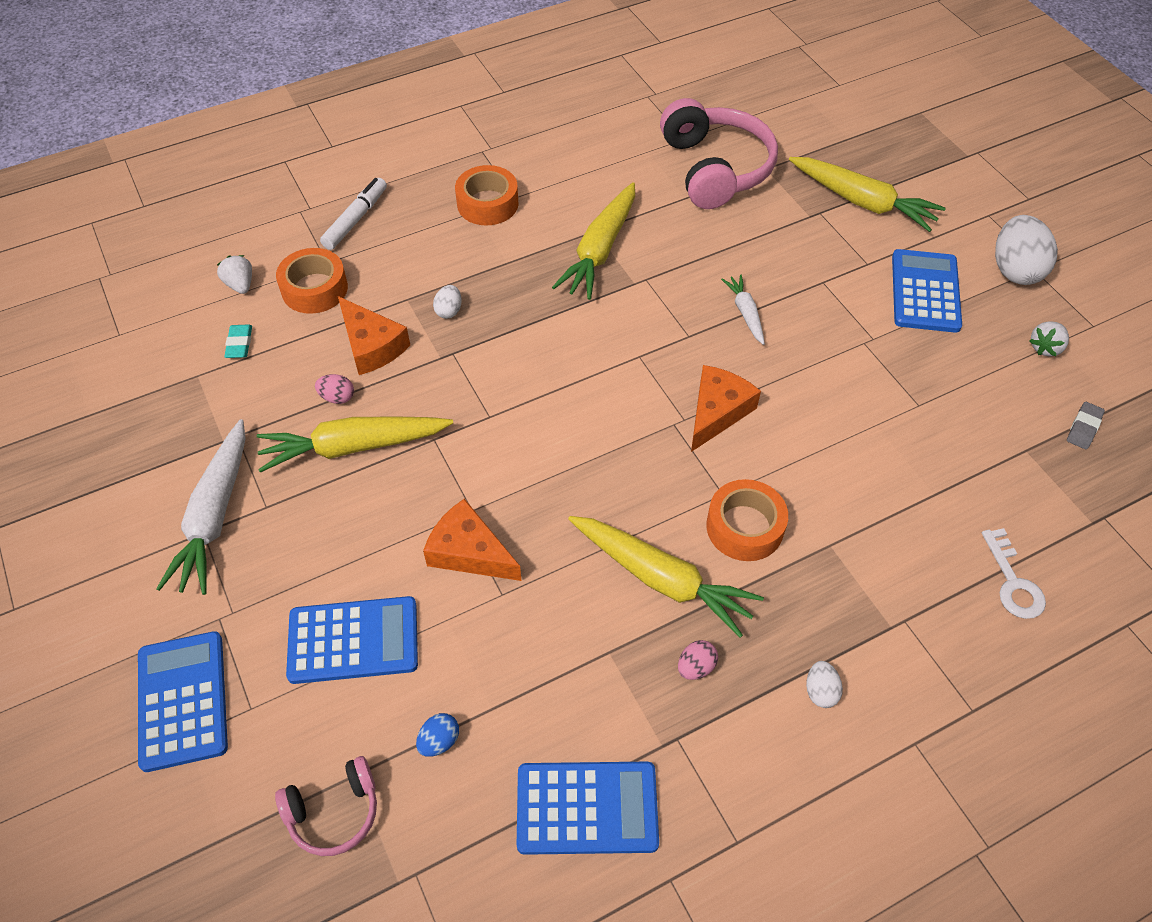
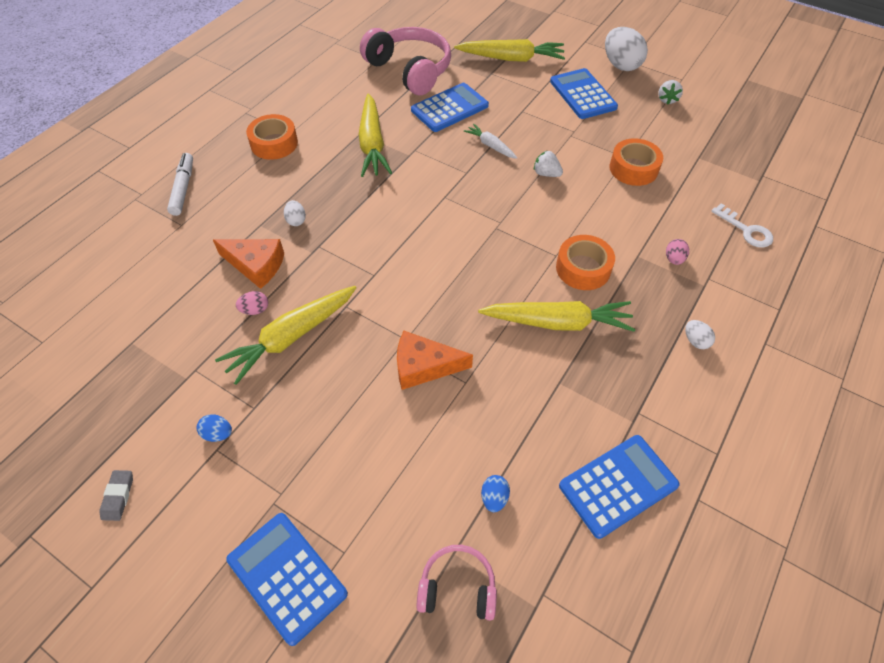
camera: 30 degrees left, 0 degrees up
(215, 516) = (218, 434): white carrot -> blue egg
(239, 344) = (151, 306): turquoise eraser -> none
(240, 285) = (122, 266): white strawberry -> white strawberry (546, 174)
(314, 289) = (184, 246): orange tape -> orange tape (633, 168)
(334, 812) = (457, 587): pink headphones -> pink headphones turned 120 degrees counterclockwise
(353, 640) = (386, 465): blue calculator -> blue calculator (449, 108)
(696, 667) = (617, 364): pink egg -> pink egg (674, 259)
(717, 412) = (516, 209): orange cheese -> none
(1083, 428) = (717, 133): grey eraser -> grey eraser (118, 496)

